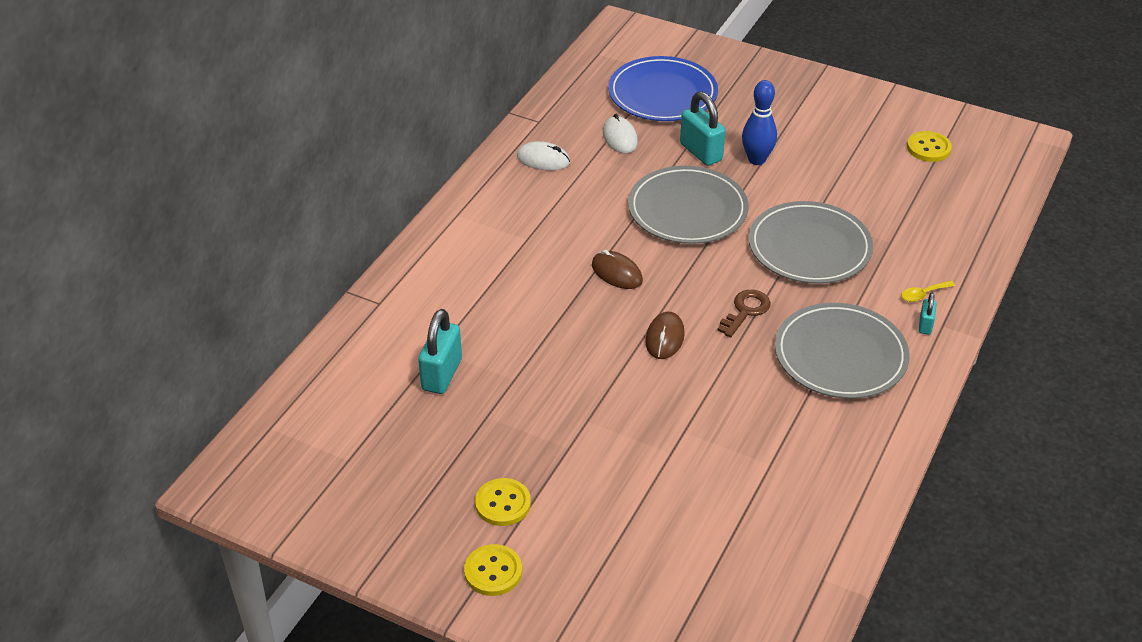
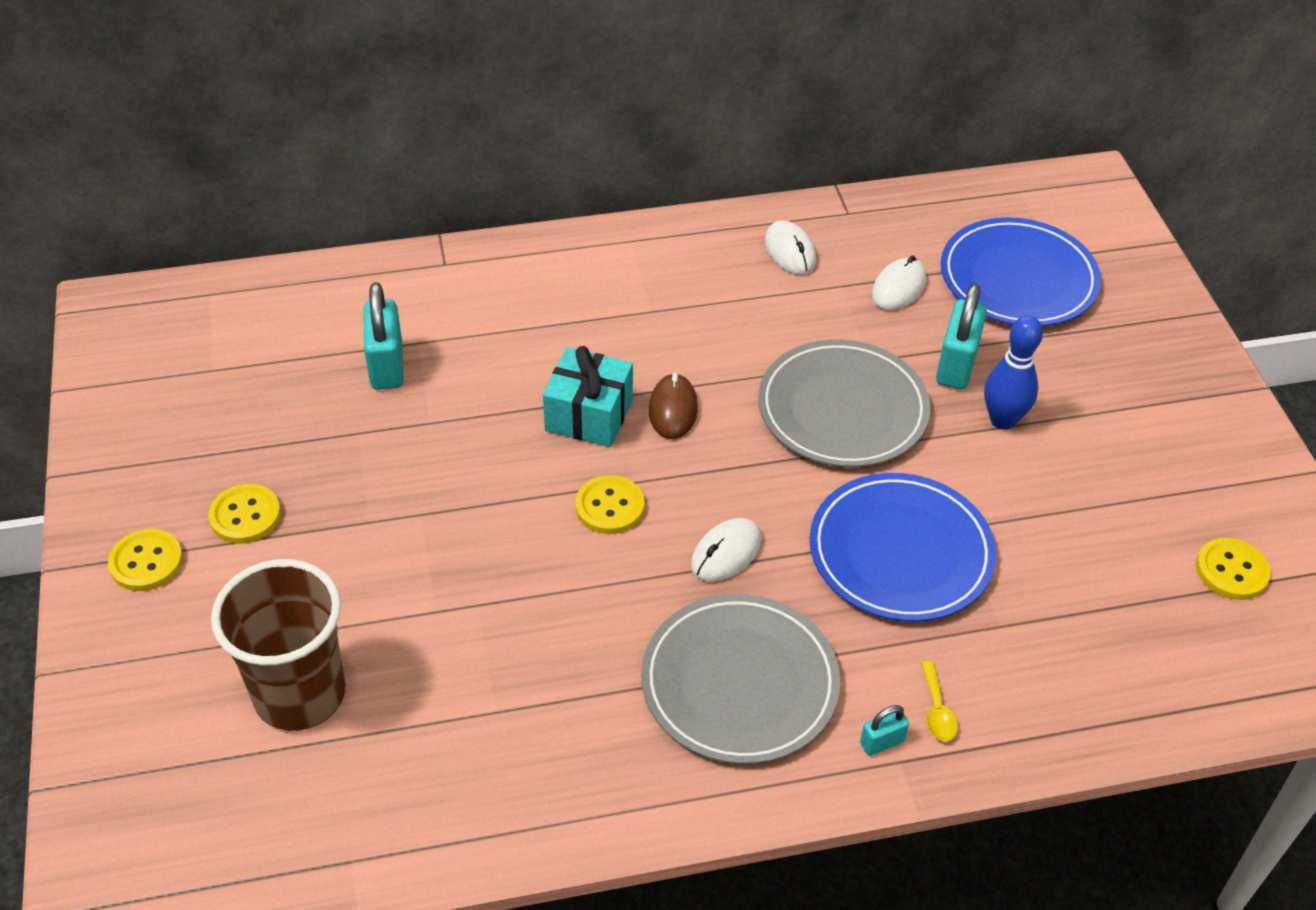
camera: 50 degrees right, 5 degrees up
(442, 374) = (387, 366): turquoise padlock -> turquoise padlock turned 75 degrees counterclockwise
(583, 309) = (589, 415): none -> turquoise gift
(665, 338) = (610, 507): brown mouse -> yellow button
(678, 545) = (300, 694): none -> brown cup
(745, 311) = (726, 553): brown key -> white mouse
(809, 247) = (900, 552): grey plate -> blue plate
(923, 294) = (937, 710): yellow spoon -> yellow spoon turned 120 degrees counterclockwise

